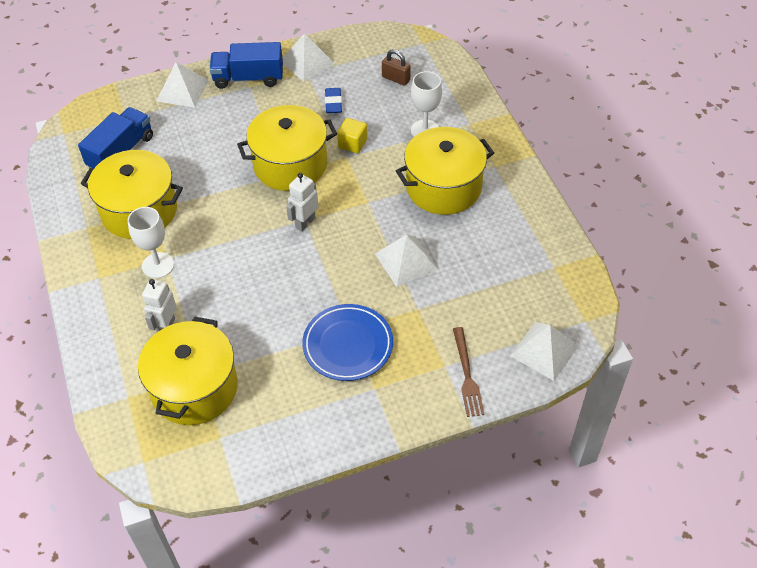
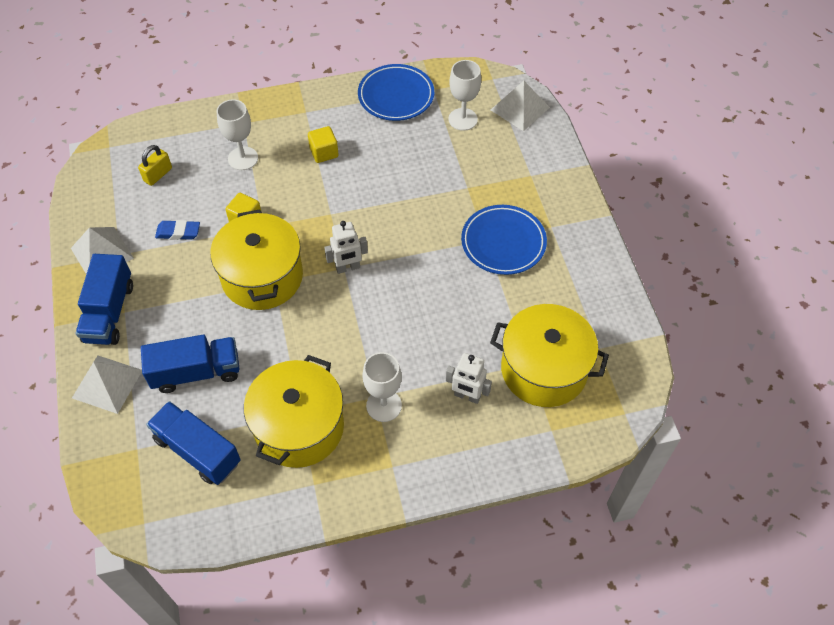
camera: 85 degrees left, 5 degrees up
(192, 139) = (196, 372): none -> blue truck
(305, 222) = (348, 268): white robot -> white robot turned 60 degrees counterclockwise
(396, 79) = (158, 175): brown padlock -> yellow padlock
(406, 261) = (411, 190): white pyramid -> none
(443, 187) = (324, 152): yellow pot -> yellow cube
(467, 375) = (541, 161): brown fork -> none
(514, 297) = (463, 119): none -> white goblet
(535, 235) = (396, 96): none -> blue plate

